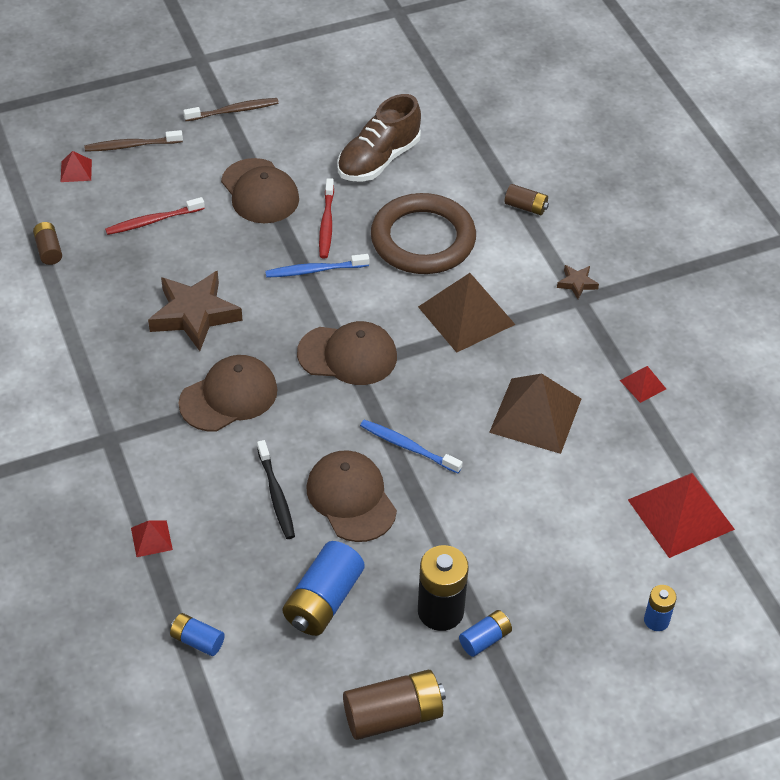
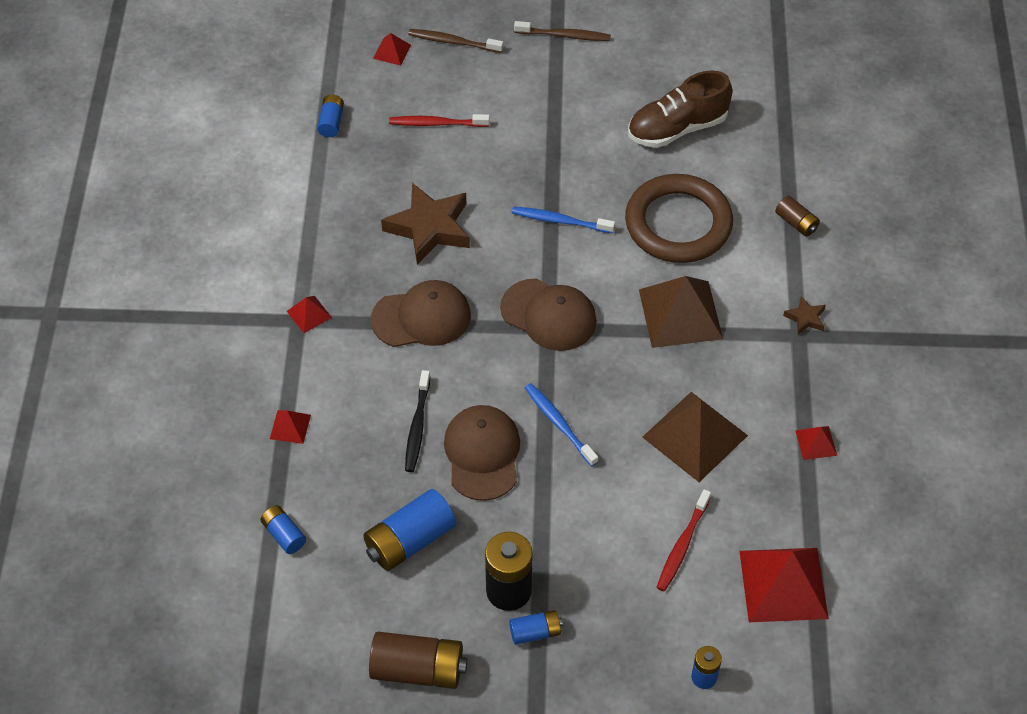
camera: 25 degrees right, 5 degrees up
(49, 250) = (331, 122): brown battery -> blue battery
(116, 429) = (309, 314): none -> red pyramid
(260, 192) = (548, 125): brown cap -> none
(326, 224) = (594, 178): red toothbrush -> red toothbrush (682, 545)

